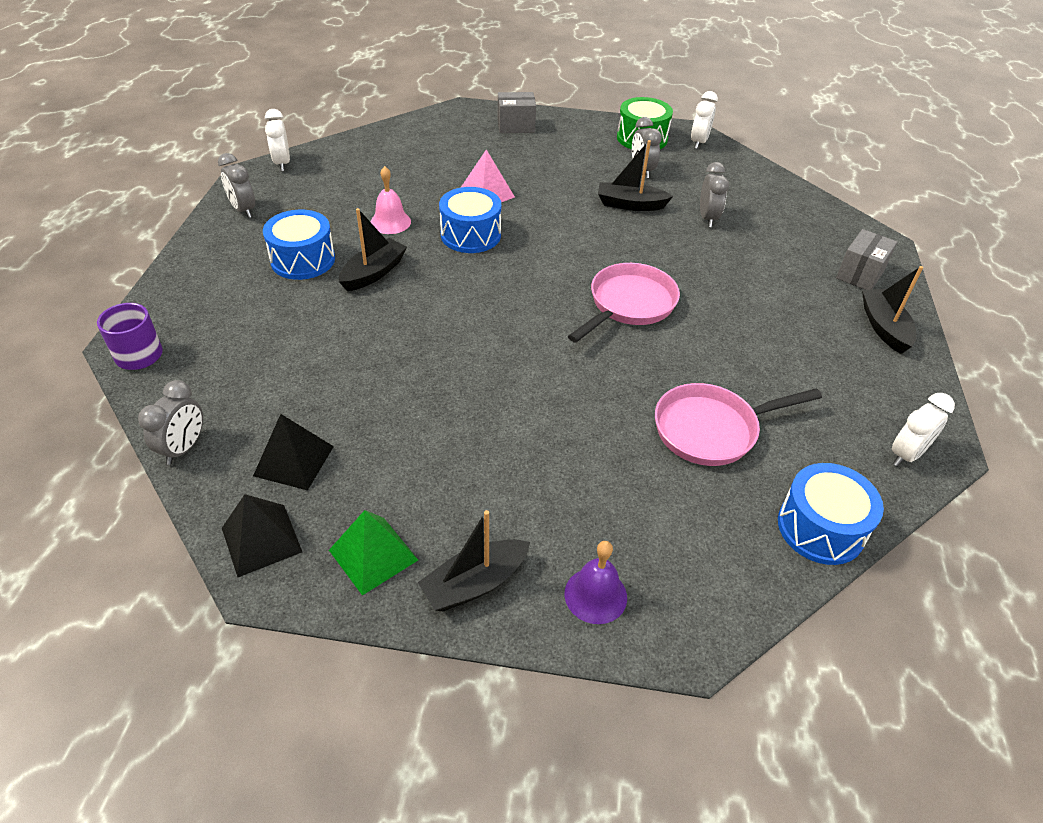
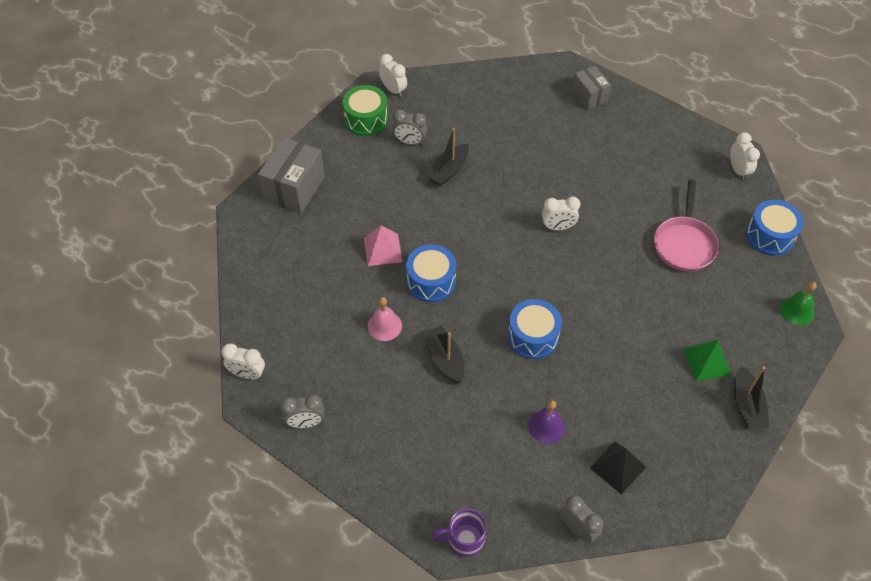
camera: 60 degrees left, 10 degrees up
(261, 539) = (675, 502): black pyramid -> none
(303, 260) = (402, 400): blue drum -> blue drum (533, 336)
(373, 555) = (709, 447): green pyramid -> green pyramid (706, 361)
(516, 126) = (294, 188): grey box -> grey box, size x1.60
(595, 595) = (774, 354): purple bell -> purple bell (546, 426)
(628, 305) = (558, 227): pink pan -> white clock
(704, 605) = (797, 310): none -> green bell
(707, 218) = (490, 137): grey clock -> none
(884, 327) = (641, 116): black boat -> none

